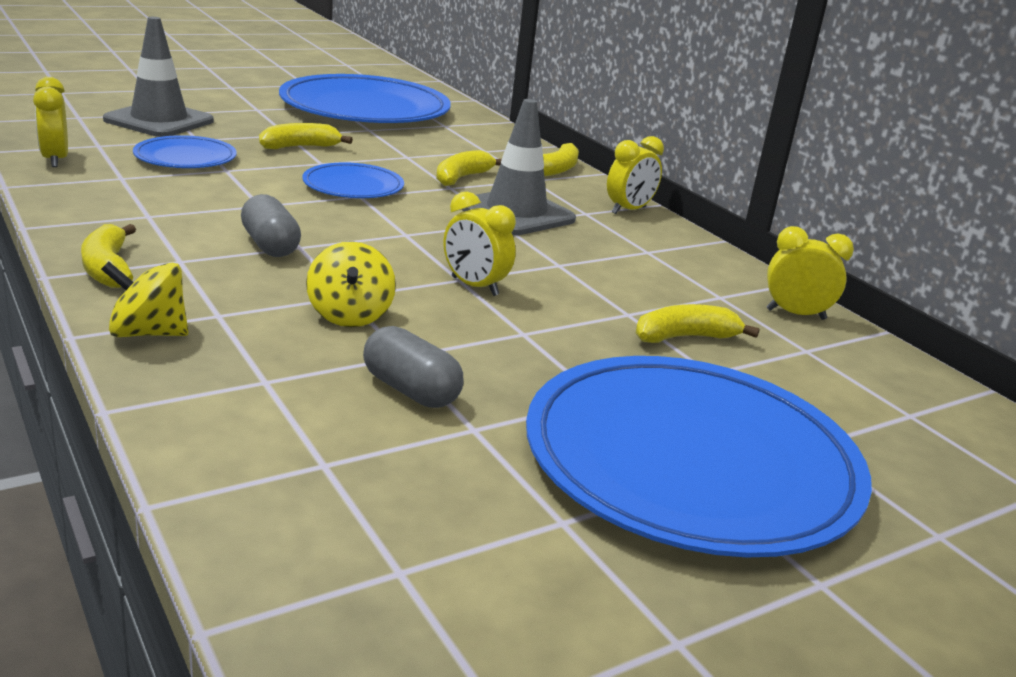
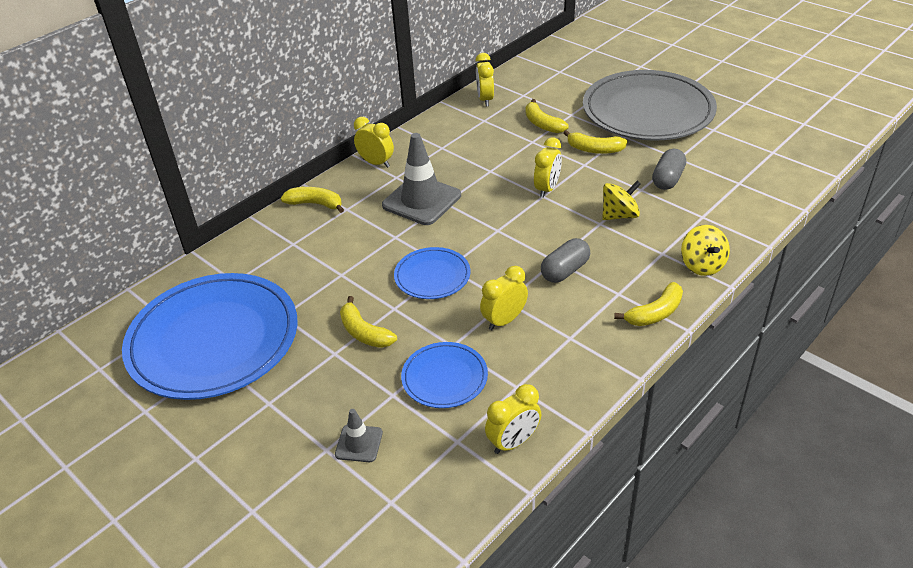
camera: 100 degrees left, 15 degrees up
(159, 121) = (359, 443): grey traffic cone -> grey traffic cone, size x0.50
(228, 196) = (504, 320): none -> yellow clock
(462, 178) = (370, 237): yellow banana -> yellow banana (594, 149)
(691, 461) = (648, 111): blue plate -> grey plate

